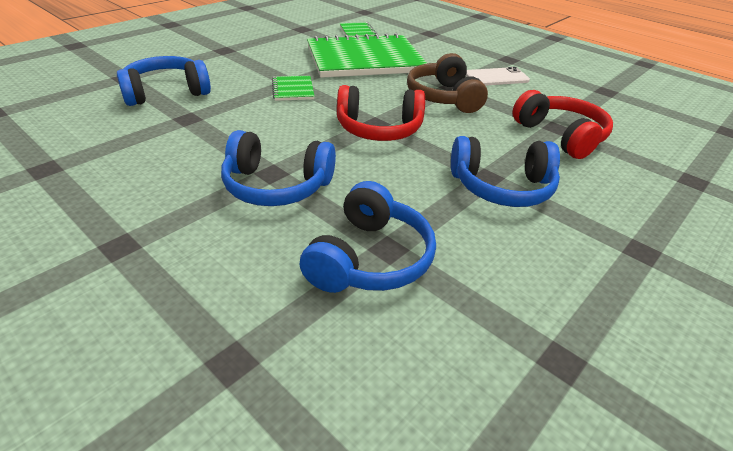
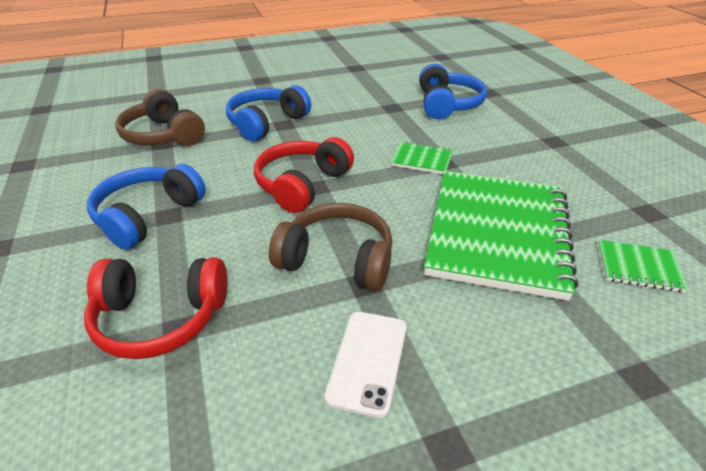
camera: 120 degrees right, 0 degrees up
(370, 258) = (163, 135): blue headphones -> brown headphones

